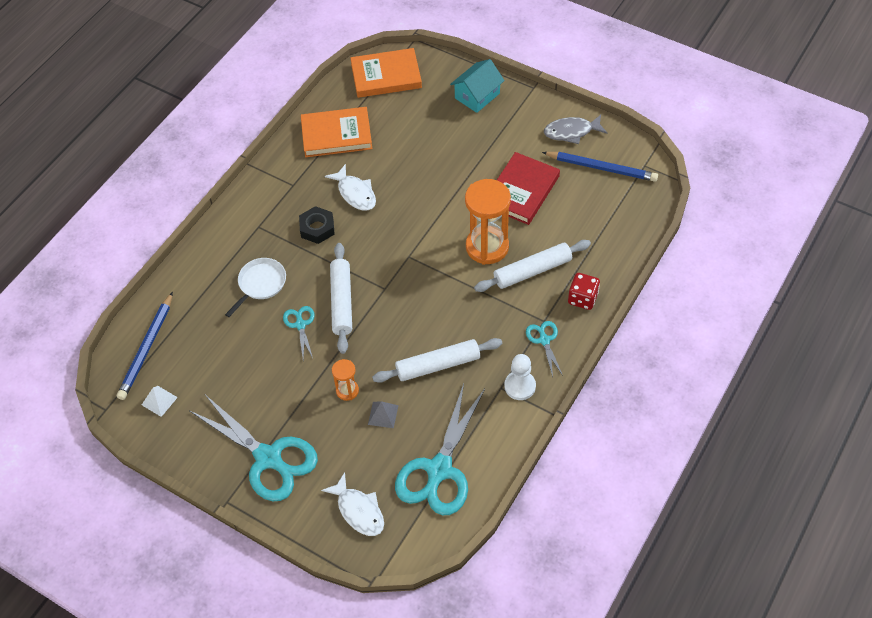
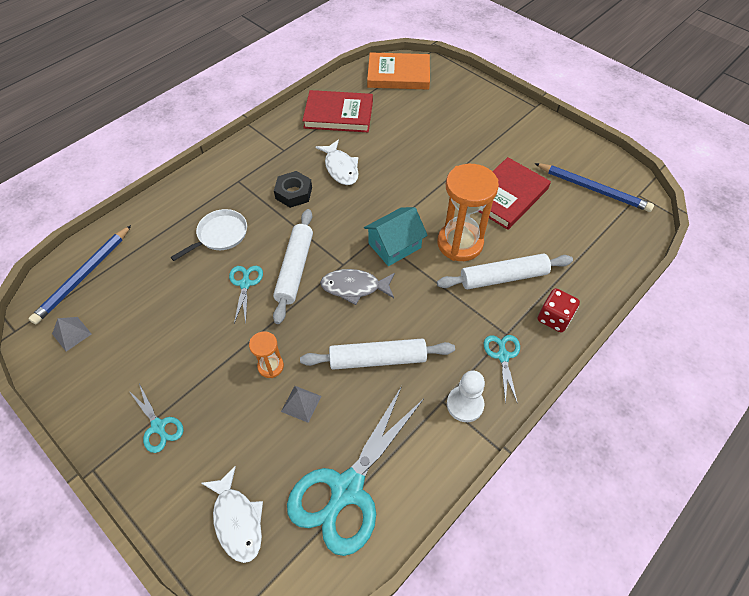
camera: 10 degrees right, 0 degrees up
(159, 401) = (72, 334): white pyramid -> grey pyramid
(268, 458) = (158, 426): turquoise scissors -> turquoise scissors, size x0.47
(336, 135) = (338, 114): orange book -> red book
(477, 96) = (479, 104): turquoise house -> turquoise house (394, 245)
(571, 132) = (567, 151): grey fish -> grey fish (354, 287)

